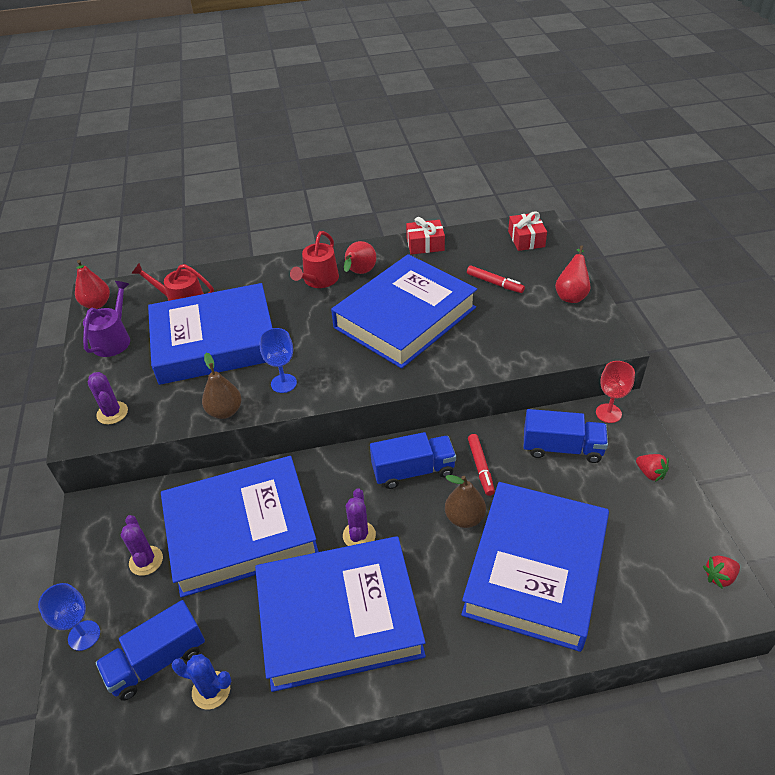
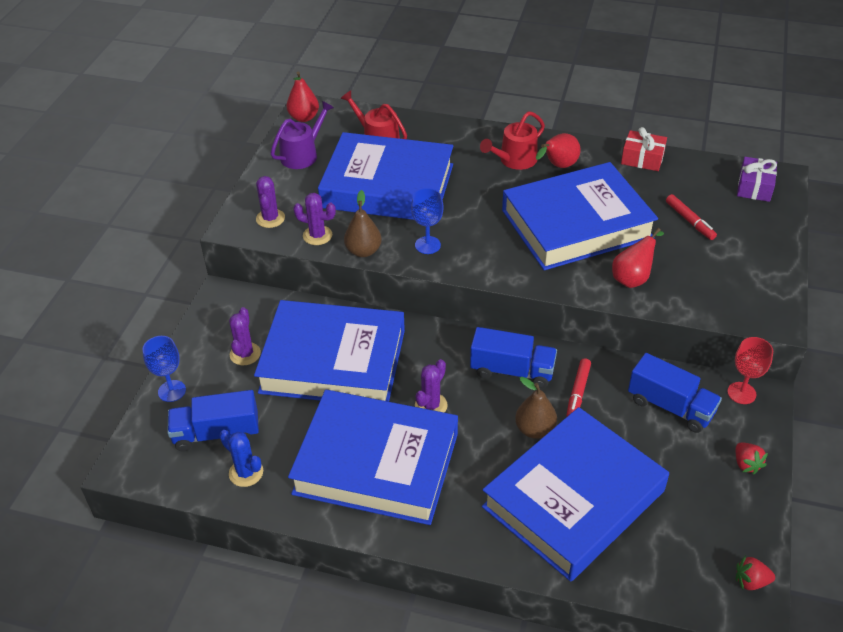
camera: 25 degrees right, 0 degrees up
(170, 412) = (317, 235): none -> purple cactus
(526, 239) = (754, 187): red gift -> purple gift
(571, 295) = (764, 260): red pear -> red pear (632, 278)

